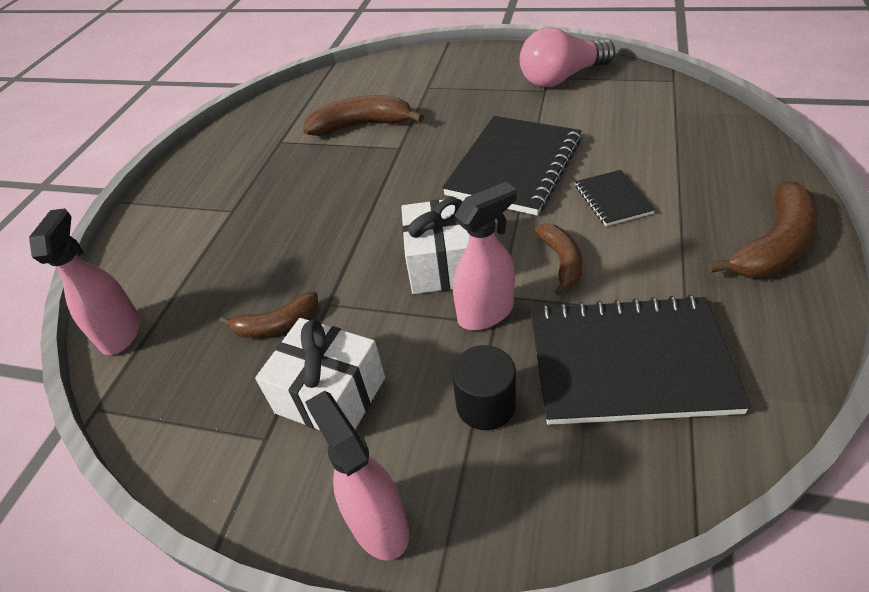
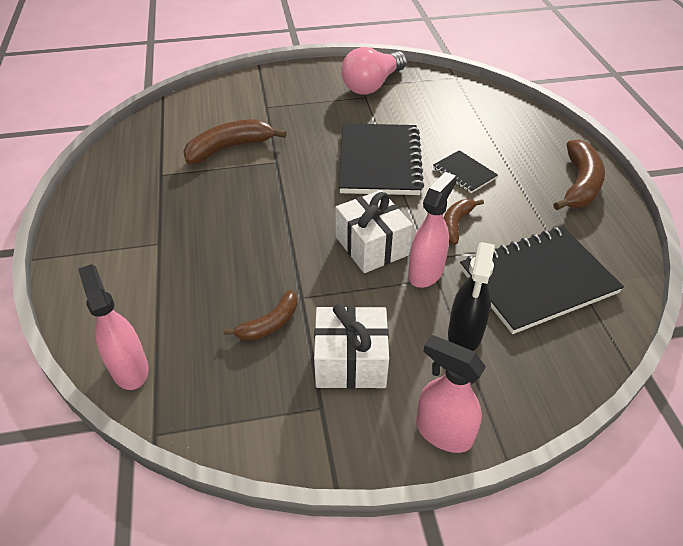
camera: 30 degrees left, 0 degrees up
(485, 405) = (465, 334): black cylinder -> black spray bottle
(561, 261) = (456, 224): brown banana -> brown banana turned 120 degrees counterclockwise

